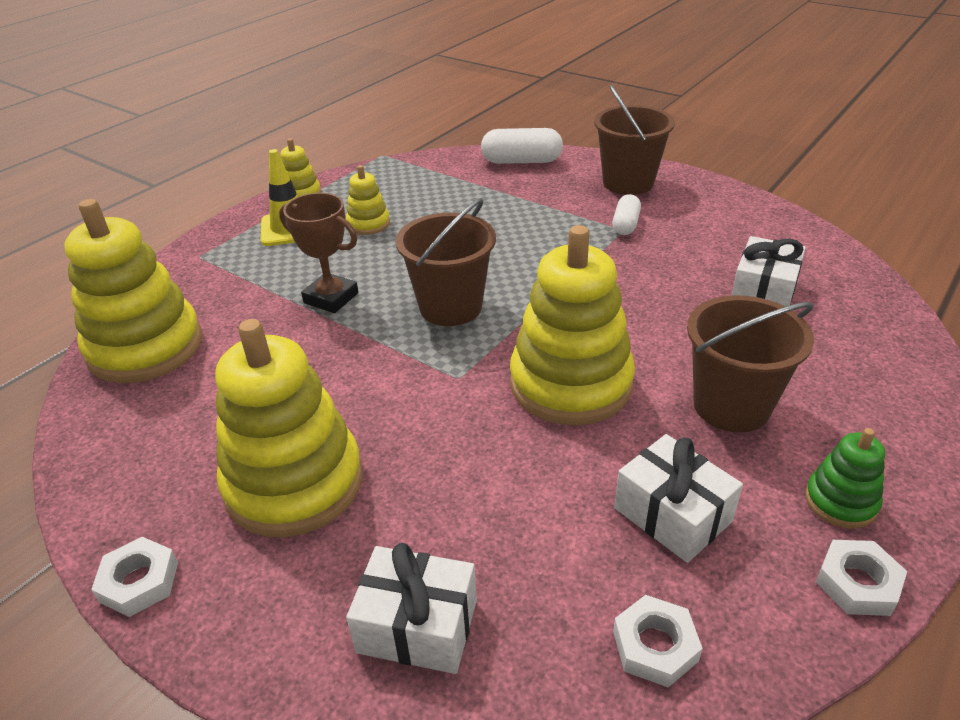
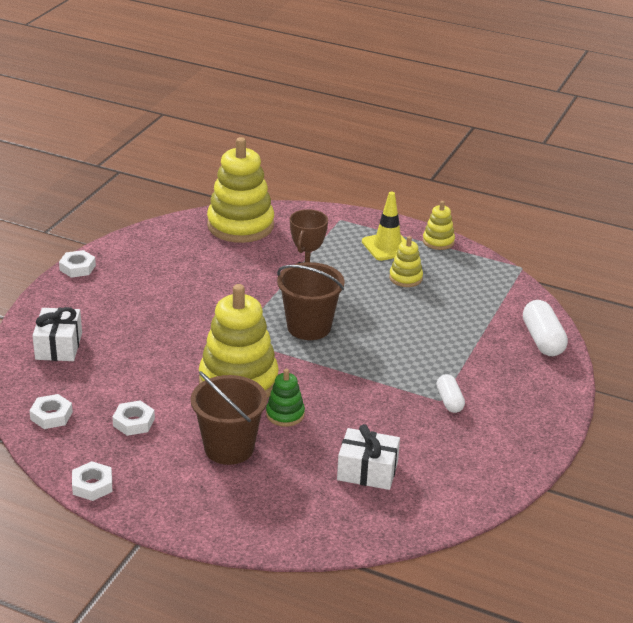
camera: 75 degrees right, 5 degrees down
(294, 483) = (141, 296): yellow stacking toy -> none
(625, 225) = (449, 401): white capsule -> white capsule turned 75 degrees clockwise
(628, 183) = (527, 401): brown bucket -> none
(672, 514) = (134, 422): white gift -> white nut
(840, 501) = (151, 486): green stacking toy -> green stacking toy (285, 414)

